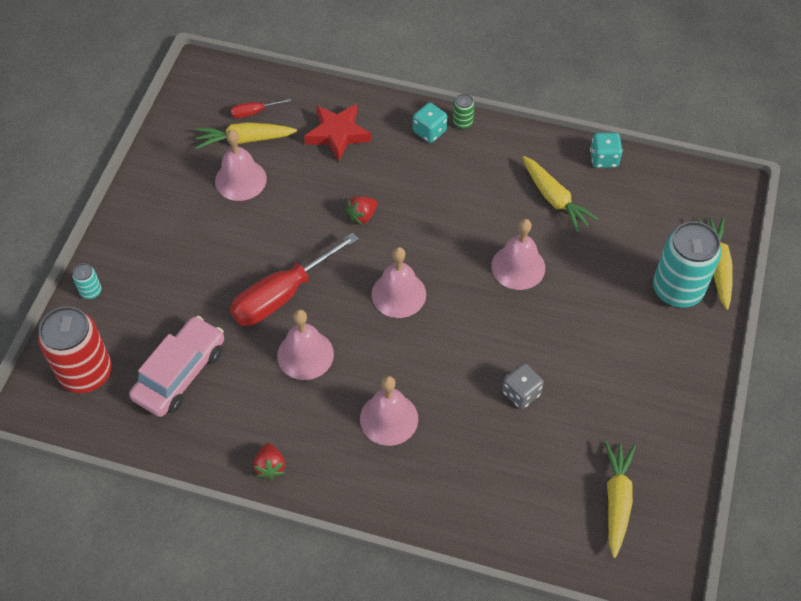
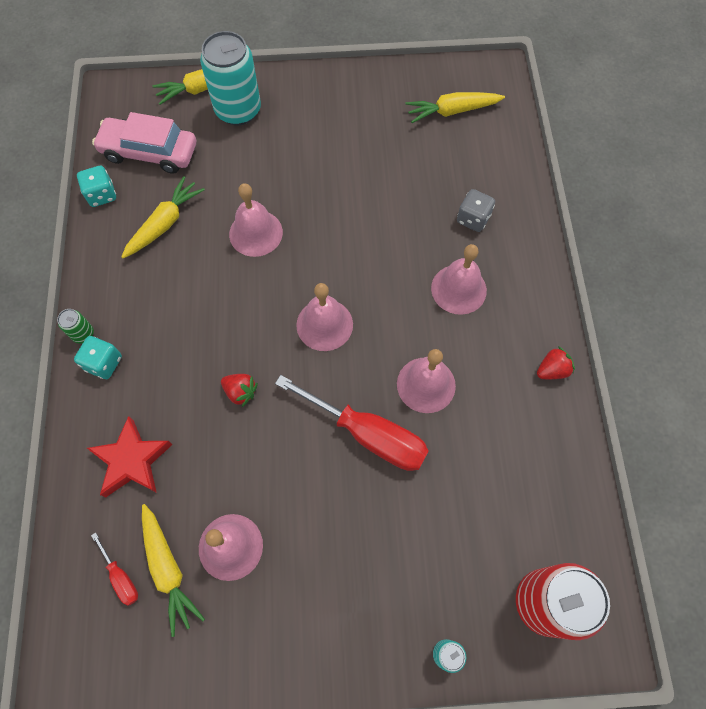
camera: 110 degrees left, 10 degrees up
(180, 373) = (499, 498): pink car -> pink car (149, 152)
(521, 393) = (388, 196): grey dice -> grey dice (473, 219)

